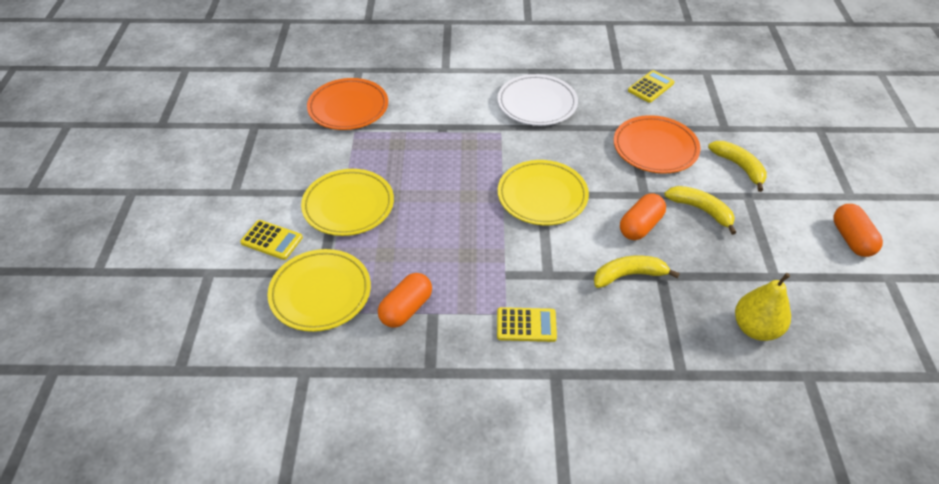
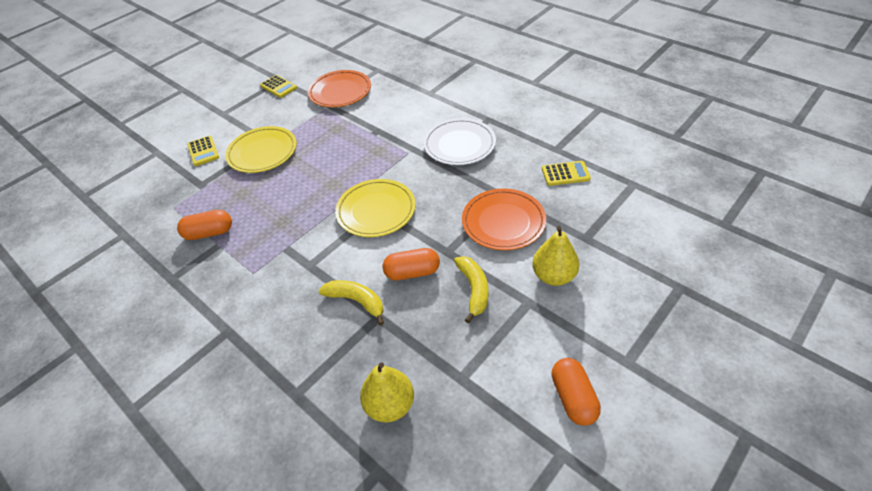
camera: 45 degrees right, 0 degrees up
(320, 293) = (185, 196): yellow plate -> none
(526, 325) = (253, 288): yellow calculator -> yellow calculator (278, 87)
(739, 167) = (553, 276): yellow banana -> yellow pear
(851, 239) = (573, 398): orange capsule -> orange capsule turned 45 degrees counterclockwise

